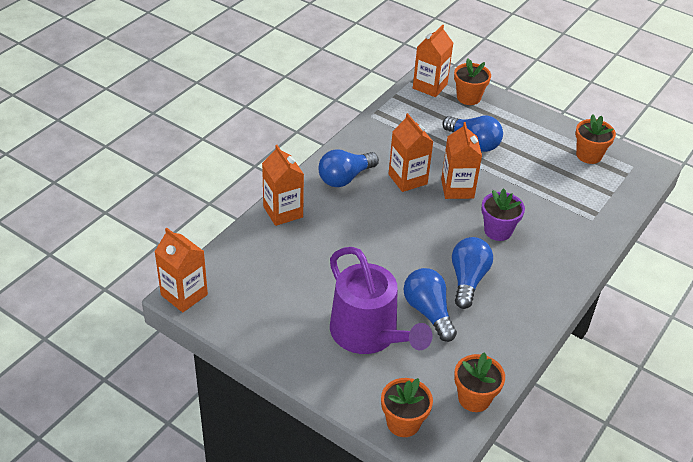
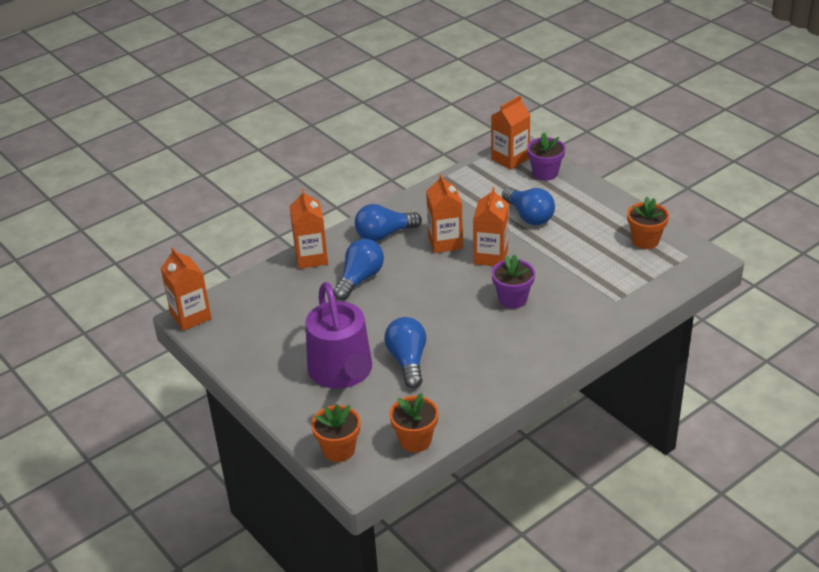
camera: 20 degrees right, 5 degrees down
(468, 97) = (545, 173): orange flower pot -> purple flower pot
(468, 280) = (460, 339): blue light bulb -> blue light bulb (360, 279)

